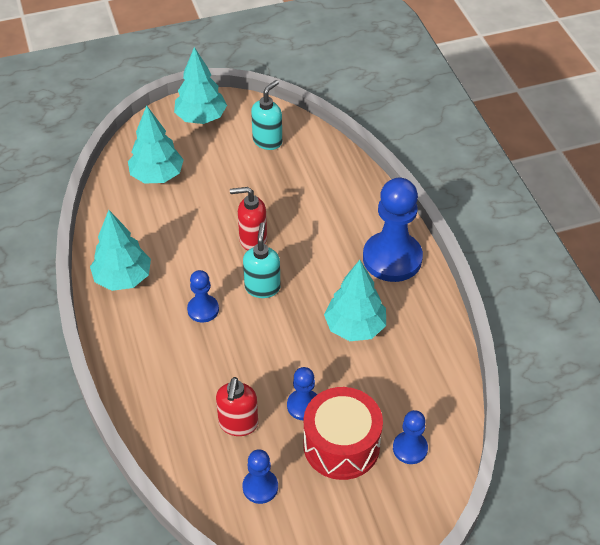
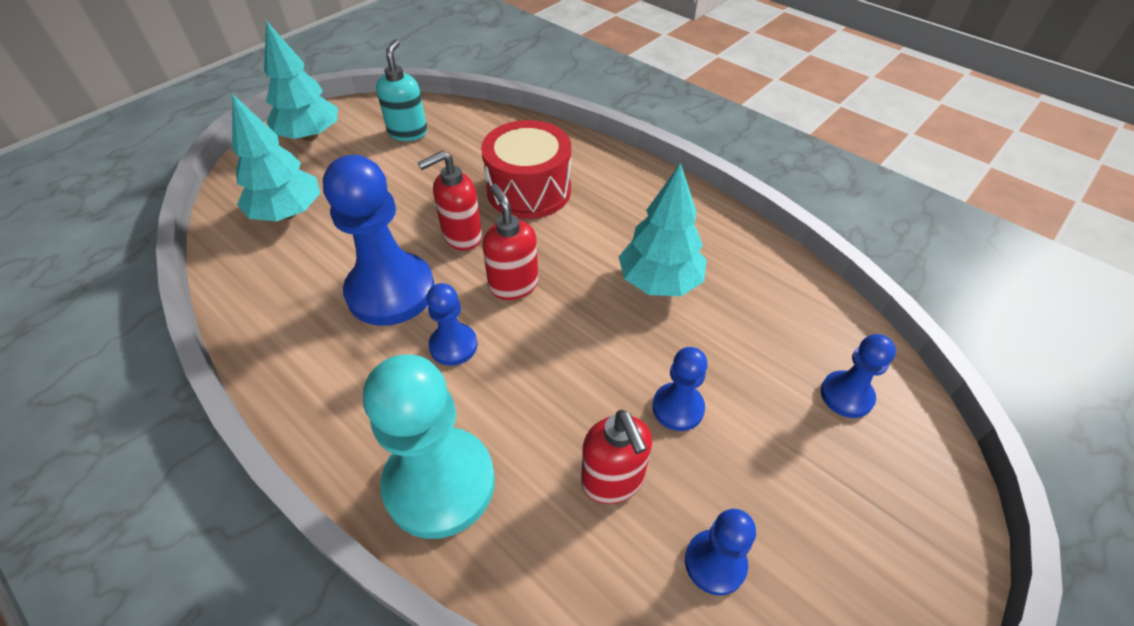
camera: 30 degrees left, 0 degrees up
(123, 278) = (309, 355): turquoise tree -> none
(150, 381) = (440, 483): none -> turquoise pawn
(262, 287) = (513, 285): turquoise soap dispenser -> red soap dispenser
(341, 445) = (766, 436): red drum -> red drum (529, 190)
(392, 258) = (638, 194): blue pawn -> blue pawn (391, 291)

